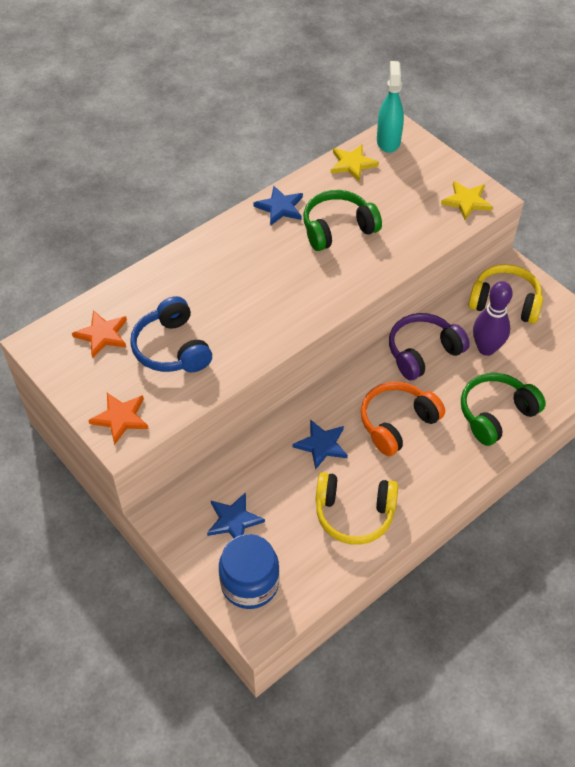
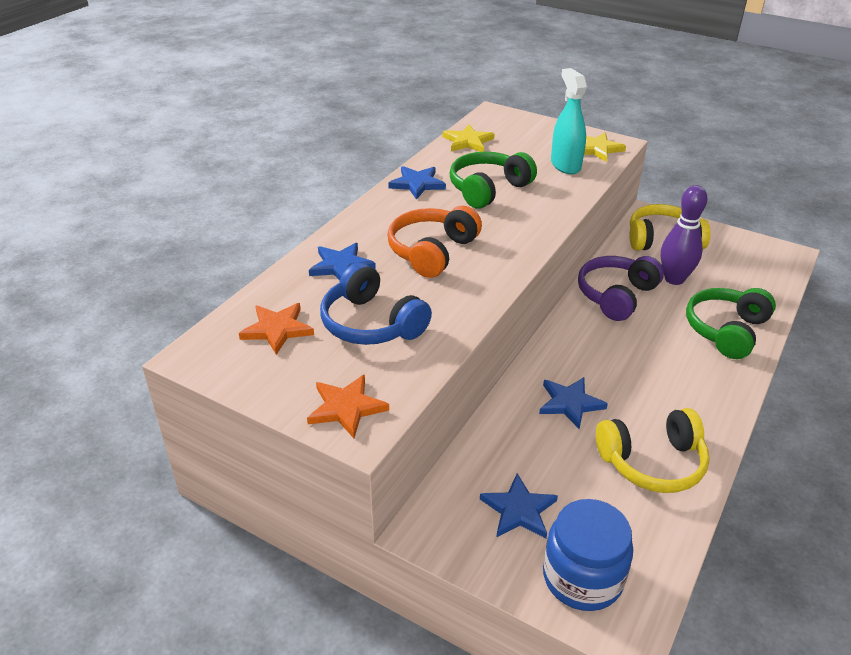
camera: 20 degrees left, 15 degrees down
(175, 285) = (341, 266): none -> blue star
(388, 141) = (490, 121): turquoise spray bottle -> turquoise spray bottle (565, 165)
(397, 423) = (635, 362): orange headphones -> orange headphones (432, 251)

